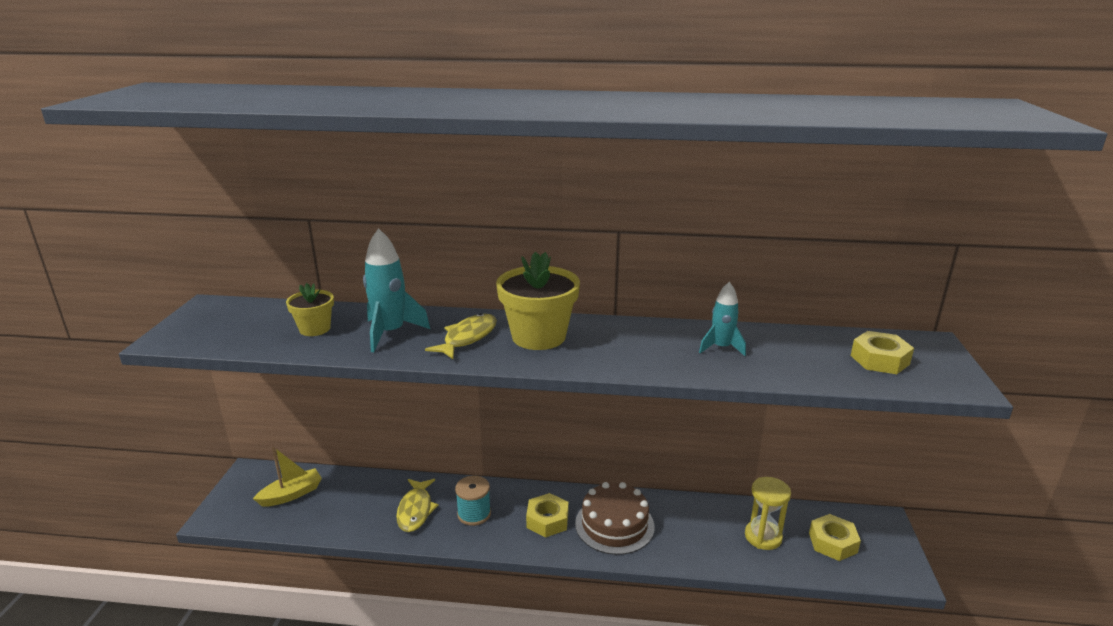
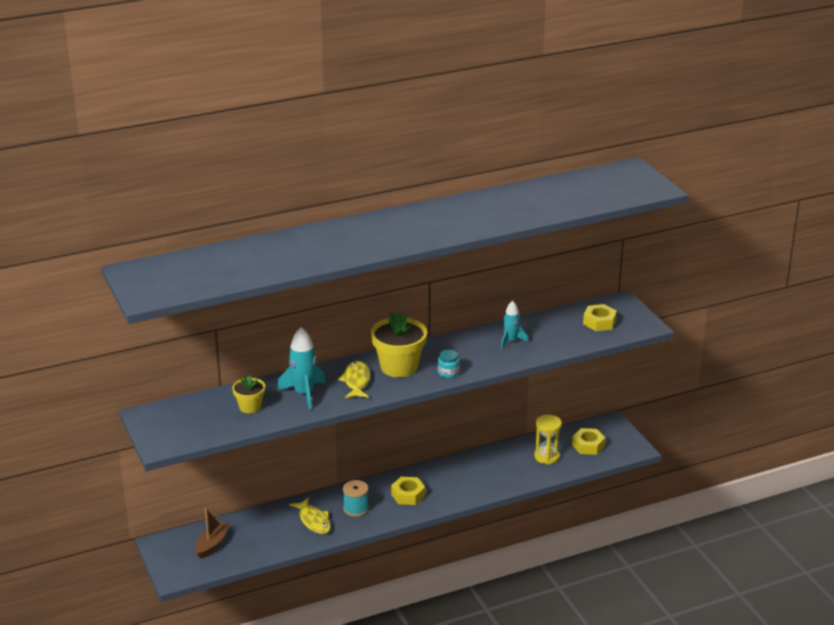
camera: 30 degrees left, 5 degrees up
(291, 494) = (212, 544): yellow boat -> brown boat
(594, 362) = (448, 373): none -> turquoise jar
(614, 525) = (452, 482): brown cake -> none

